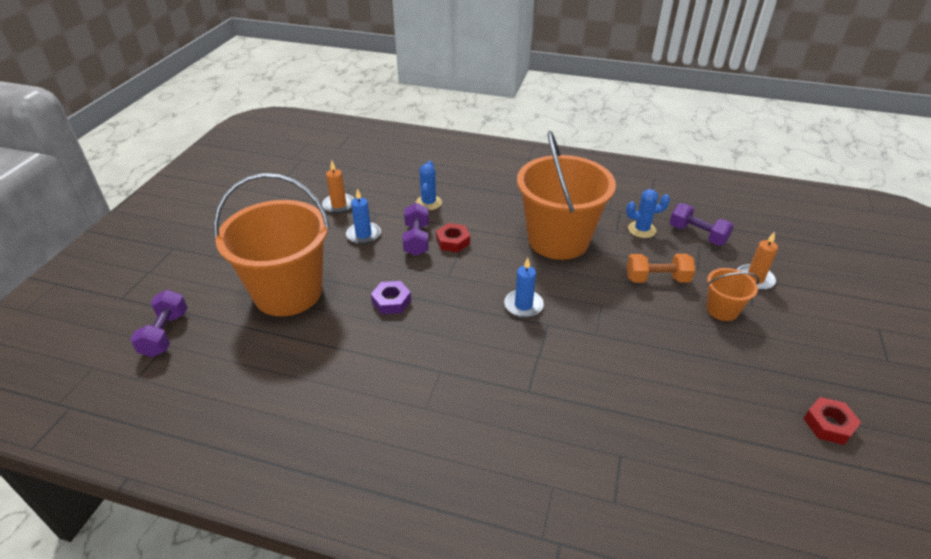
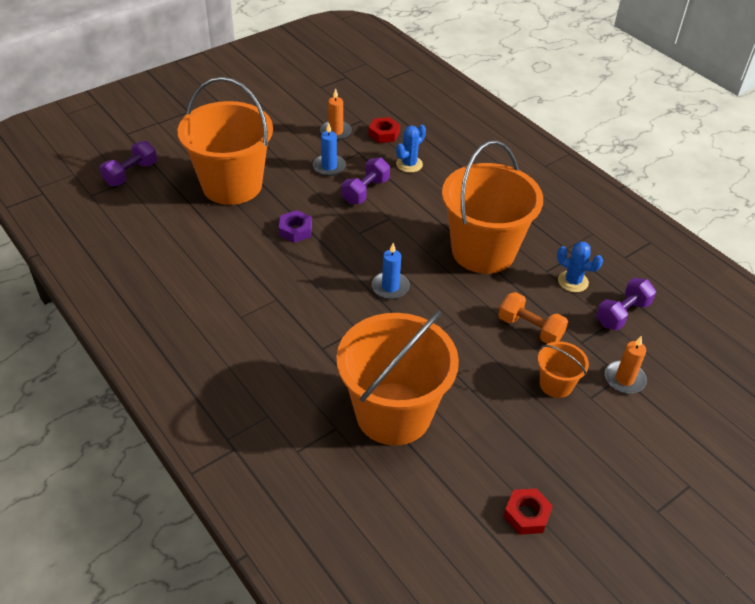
camera: 35 degrees right, 5 degrees up
(453, 241) = (392, 207): red nut -> red nut (384, 134)
(647, 409) = (393, 413): none -> orange bucket
(697, 235) = (622, 314): purple dumbbell -> purple dumbbell turned 60 degrees clockwise

